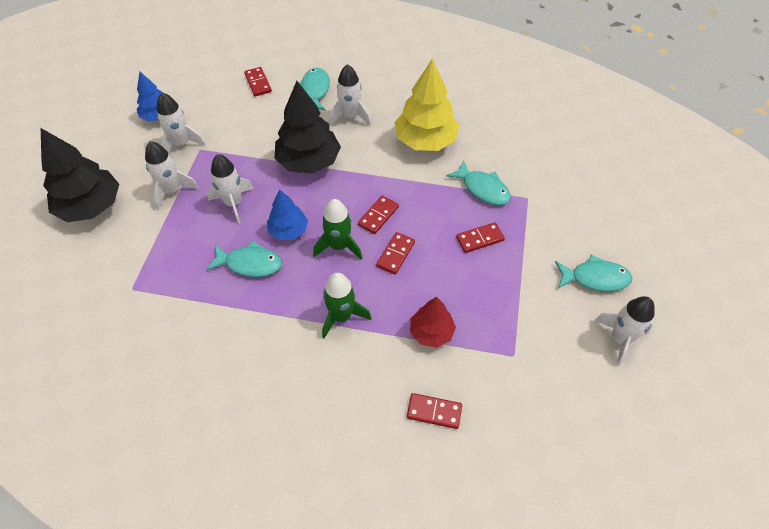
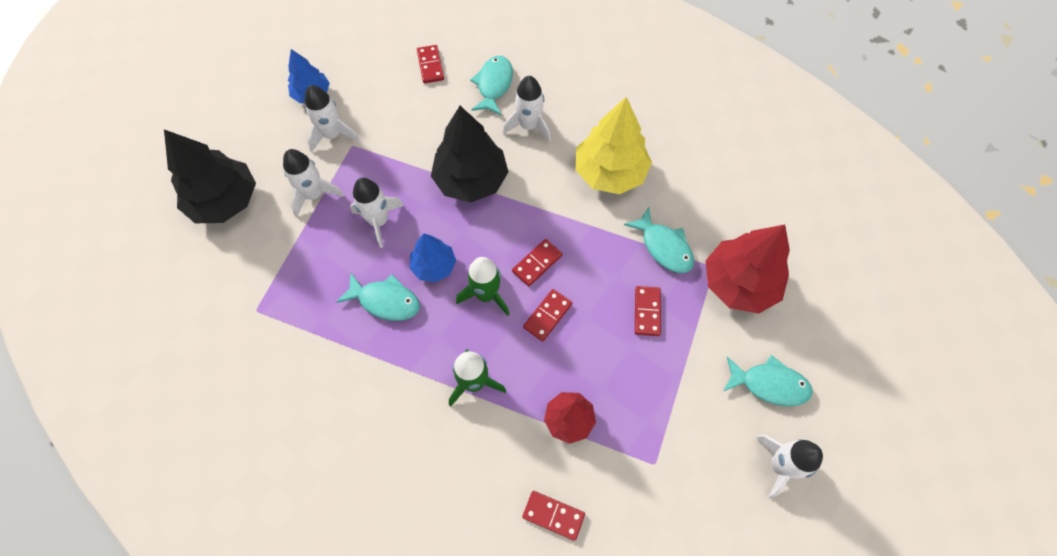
camera: 10 degrees right, 10 degrees up
(480, 239) = (647, 311): red domino -> red domino turned 75 degrees counterclockwise
(551, 207) = (739, 283): none -> red tree

